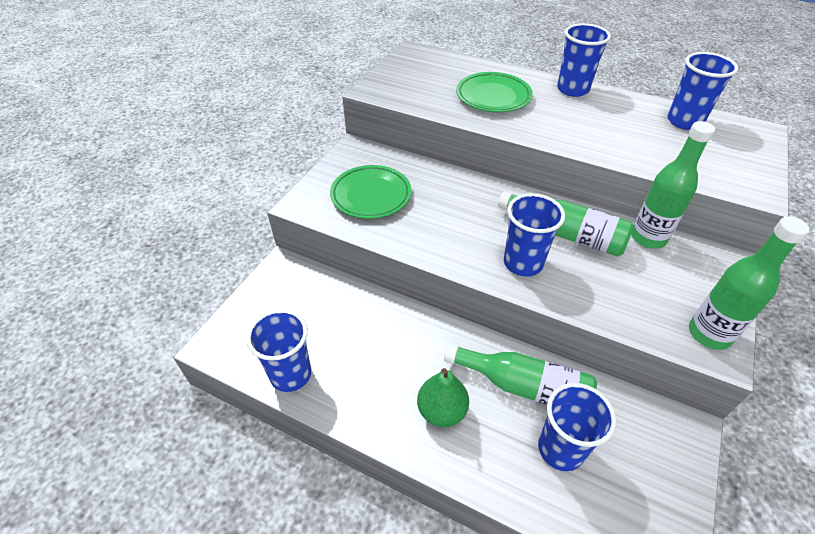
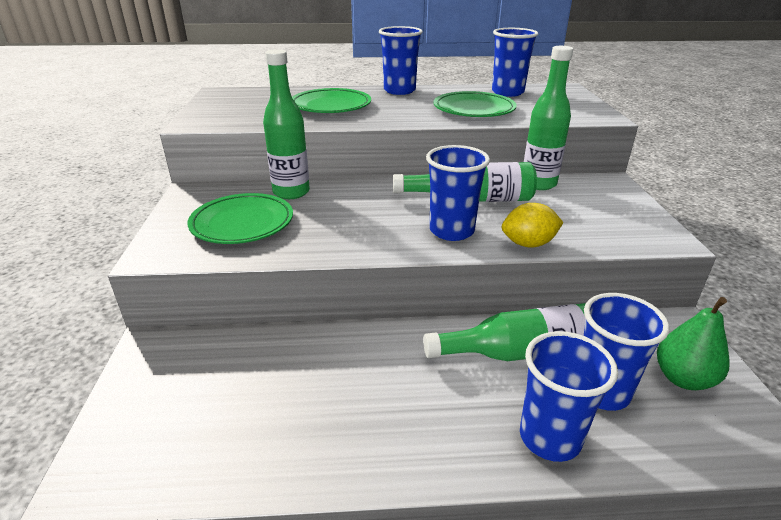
camera: 30 degrees left, 15 degrees down
(291, 374) = (237, 461): blue cup -> blue cup (549, 438)
(441, 411) = (458, 413): green pear -> green pear (683, 378)
(578, 303) = (528, 244): none -> yellow lemon
(624, 139) = (474, 110): none -> green plate
(709, 334) = (647, 230): green bottle -> green bottle (291, 192)

